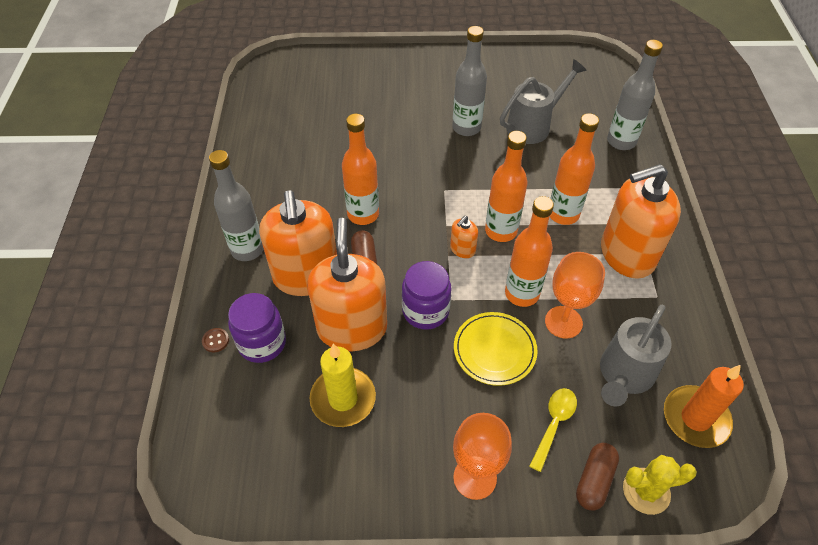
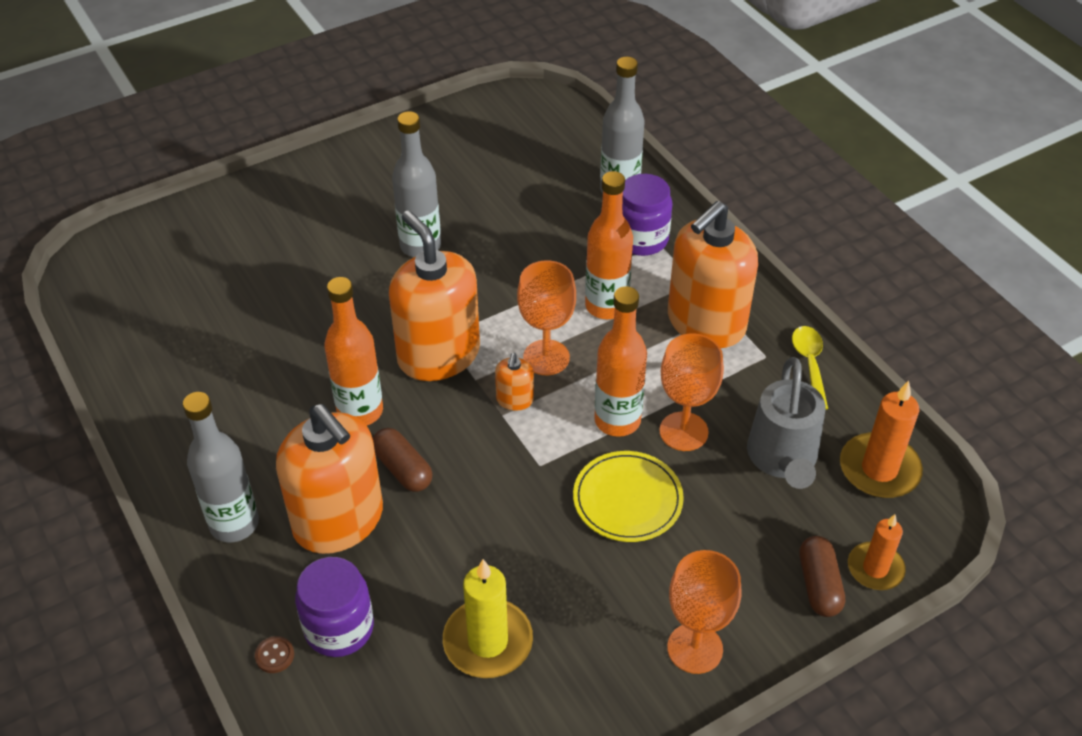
camera: 30 degrees left, 5 degrees down
(352, 328) = (442, 555): orange soap dispenser -> orange soap dispenser (438, 355)
(425, 311) = (518, 493): purple jar -> purple jar (641, 239)
(501, 231) = (546, 357): orange bottle -> orange goblet
(534, 126) = (503, 210): grey watering can -> none
(554, 424) = (742, 548): yellow spoon -> yellow spoon (810, 364)
(646, 491) = (875, 568): yellow cactus -> orange candle

